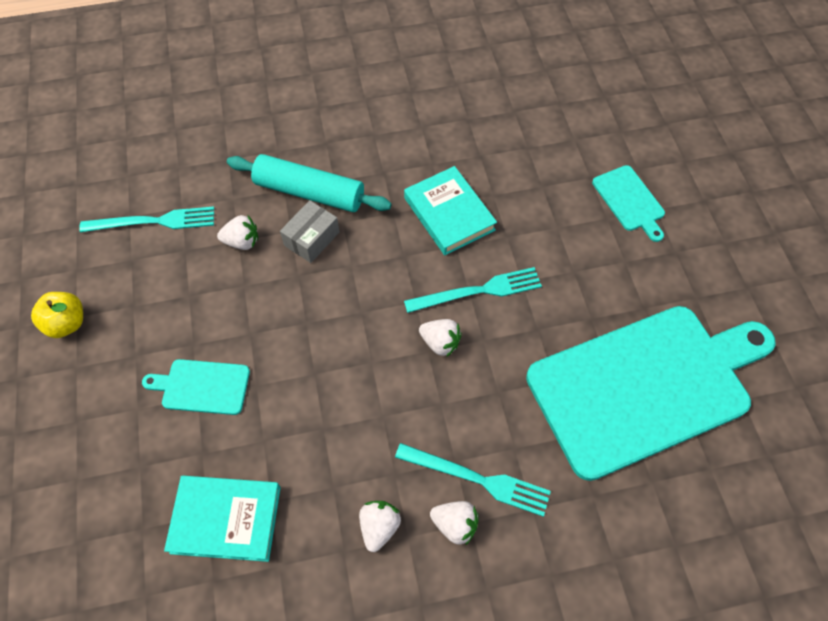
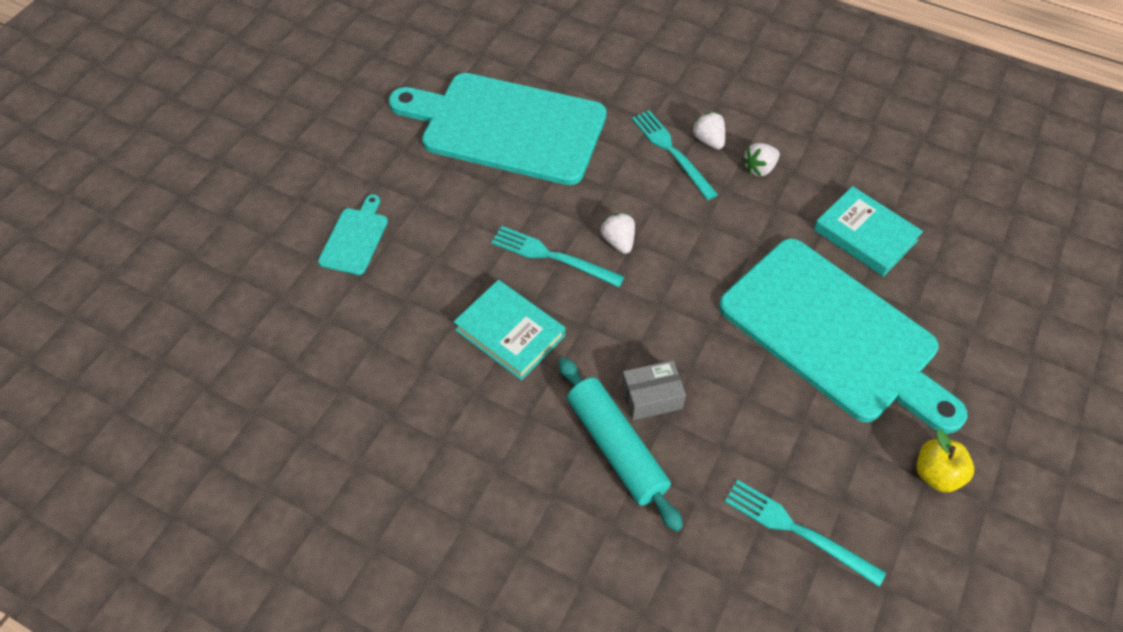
camera: 140 degrees left, 5 degrees down
(202, 386) = (834, 334): turquoise cutting board -> turquoise cutting board, size x2.43
(242, 242) = (719, 441): white strawberry -> none
(449, 214) = (510, 333): turquoise book -> turquoise book turned 60 degrees counterclockwise

